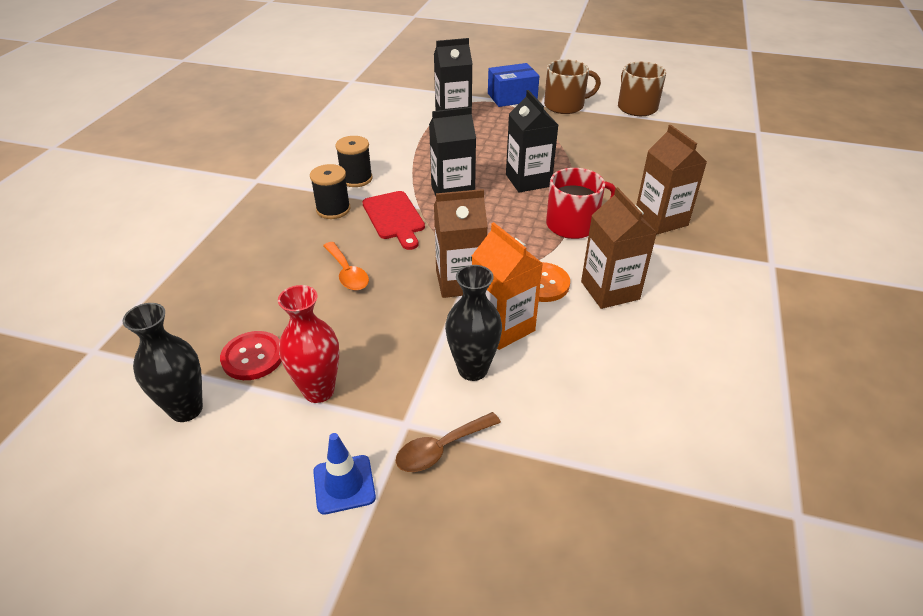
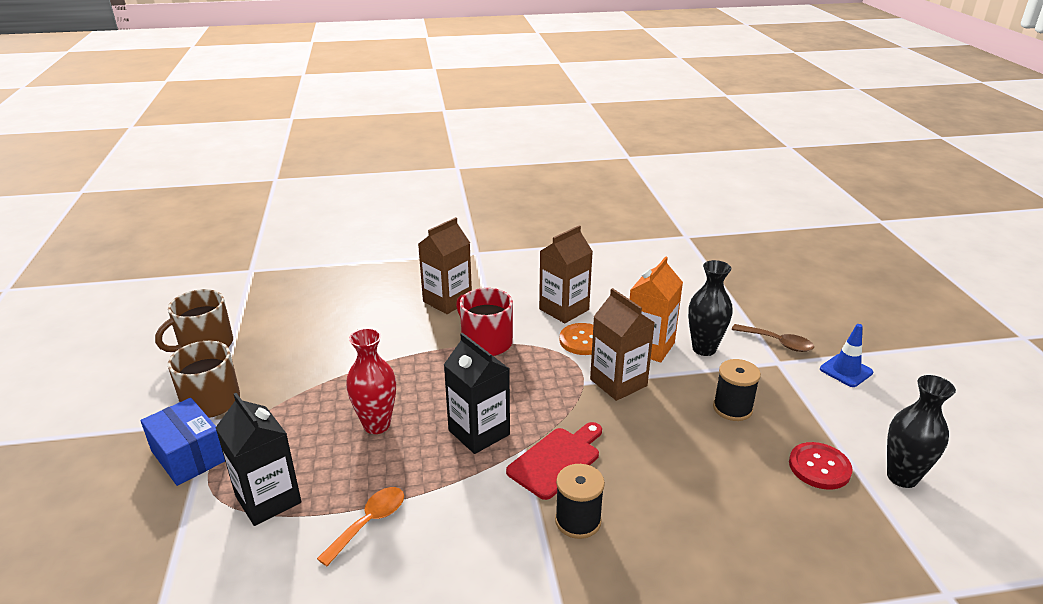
camera: 115 degrees left, 10 degrees down
(319, 391) = (802, 413): red vase -> red vase (377, 425)
(347, 273) = (670, 457): orange spoon -> orange spoon (369, 523)
(356, 179) = (497, 531): black spool -> black spool (732, 408)
(528, 180) = (421, 386): black carton -> none

